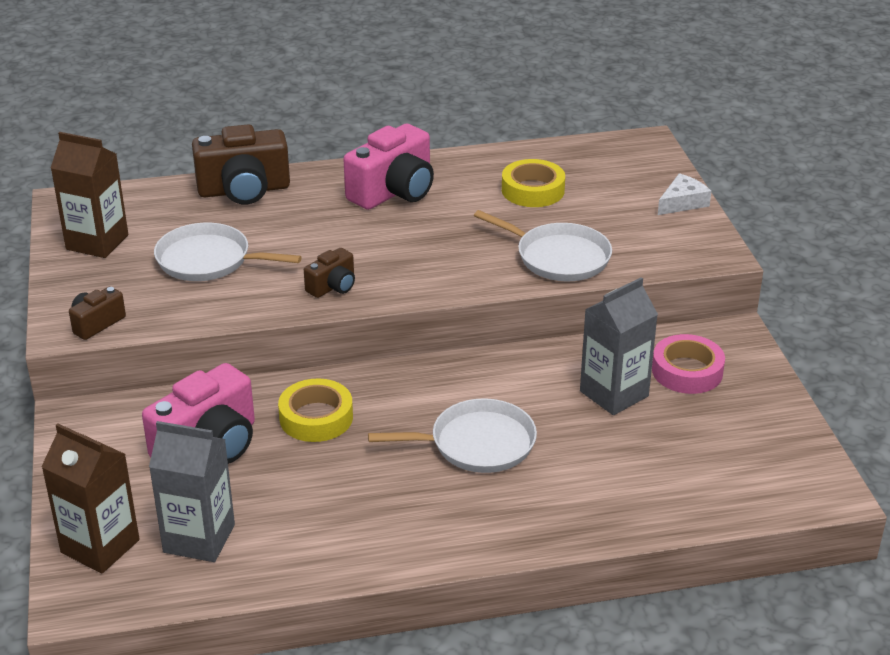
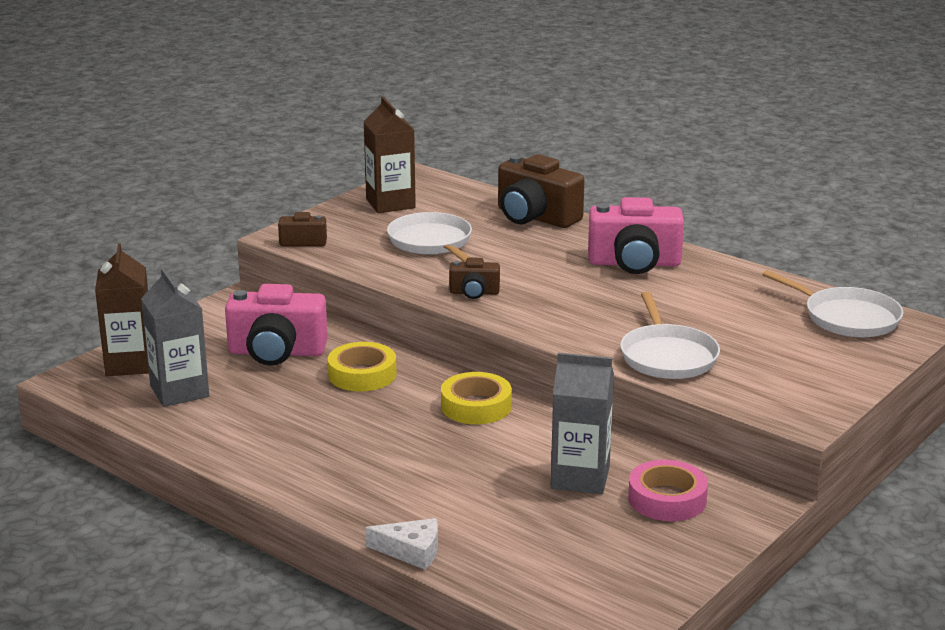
camera: 50 degrees right, 10 degrees down
(477, 444) = (426, 446): white pan -> white pan (847, 318)
(533, 190) = (742, 310): yellow tape -> yellow tape (476, 406)
(682, 202) = (854, 376): white cheese -> white cheese (411, 551)

